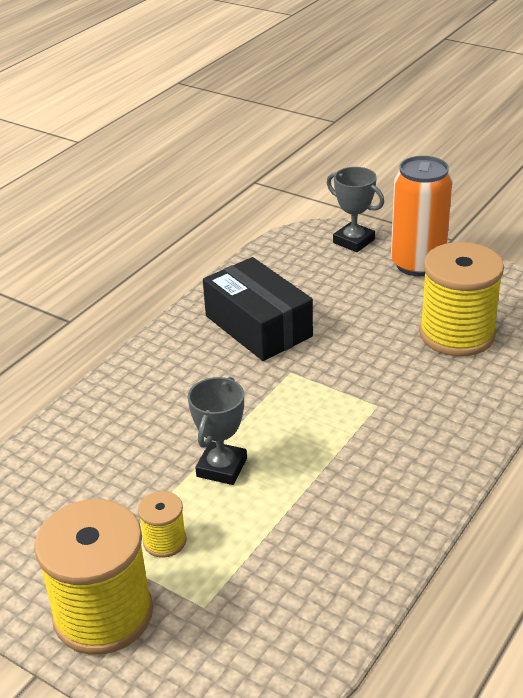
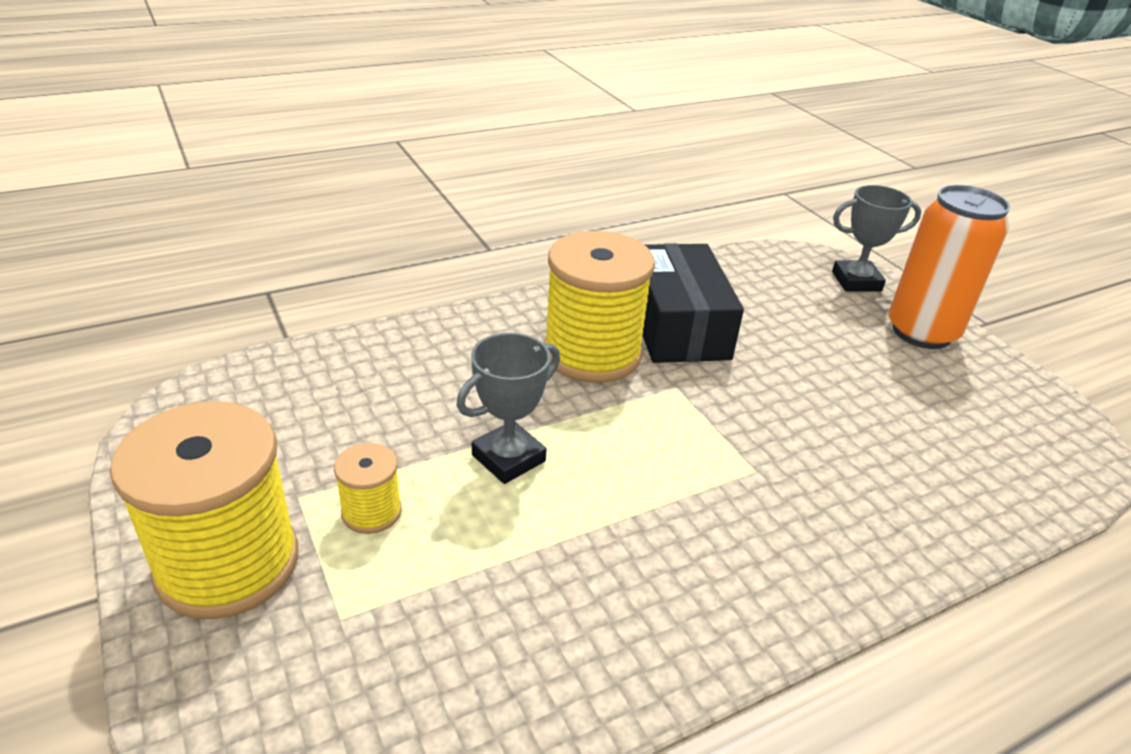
camera: 25 degrees right, 0 degrees up
(353, 241) = (856, 281): grey trophy -> grey trophy turned 75 degrees counterclockwise
(457, 334) = (923, 430): yellow spool -> yellow spool (592, 354)

